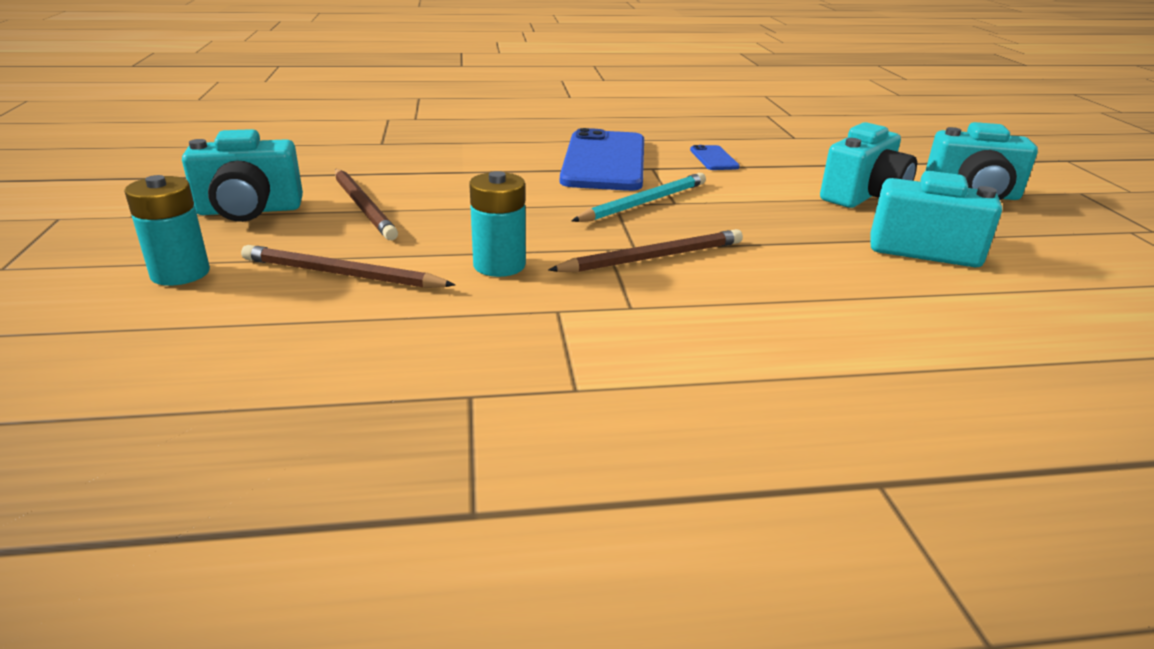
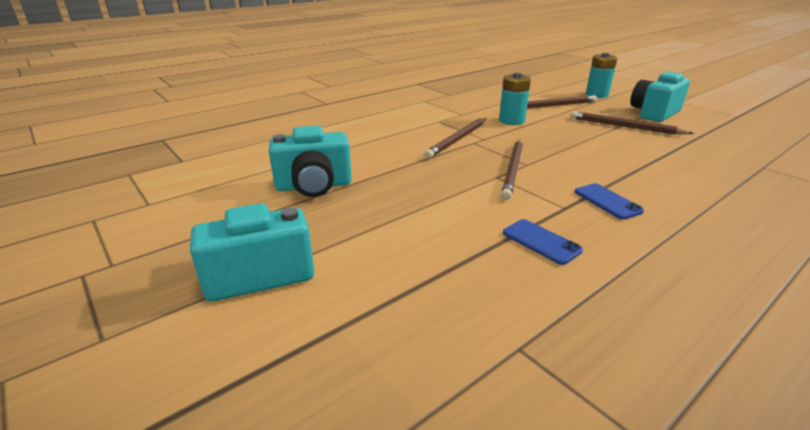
camera: 150 degrees right, 0 degrees up
(604, 161) = (607, 201): blue phone -> blue phone, size x0.43
(643, 202) = (513, 170): turquoise pencil -> brown pencil
(863, 196) = (369, 230): turquoise camera -> none

